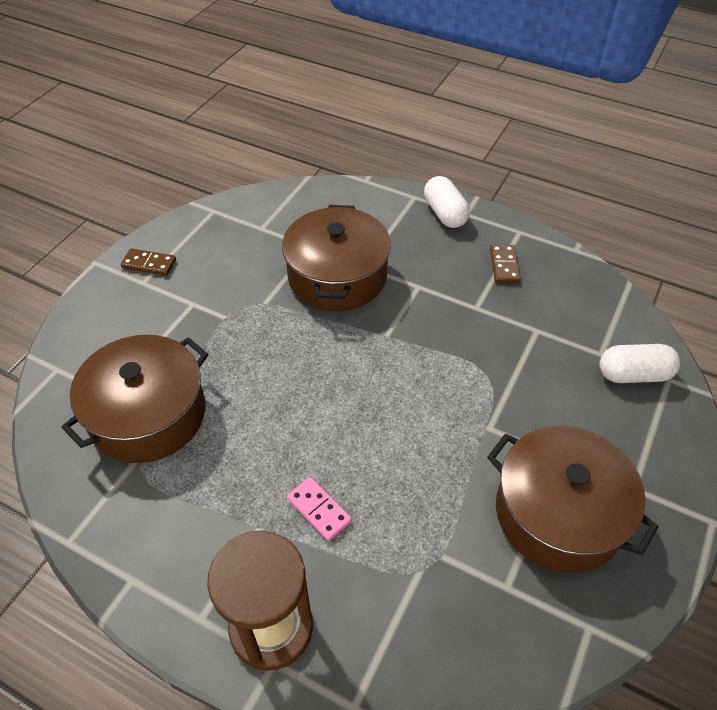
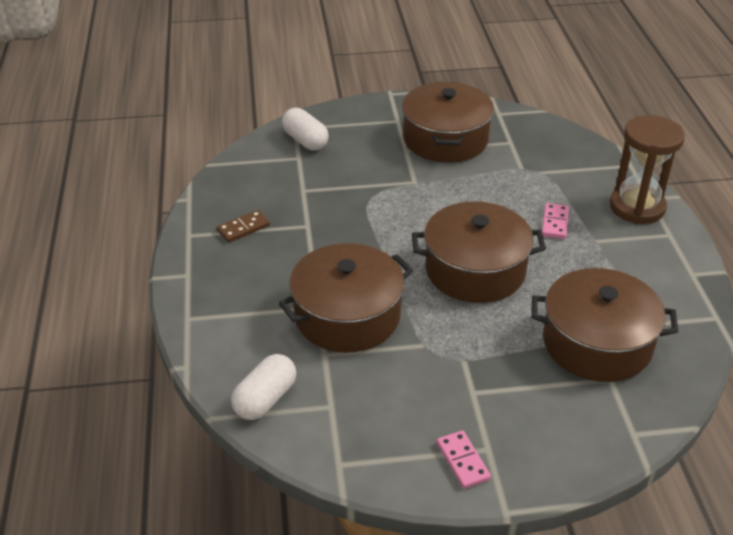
camera: 125 degrees left, 10 degrees down
(149, 264) = (463, 461): brown domino -> pink domino
(313, 389) = (475, 270): none -> brown pot
(445, 213) = (199, 287): white capsule -> white capsule (265, 399)

